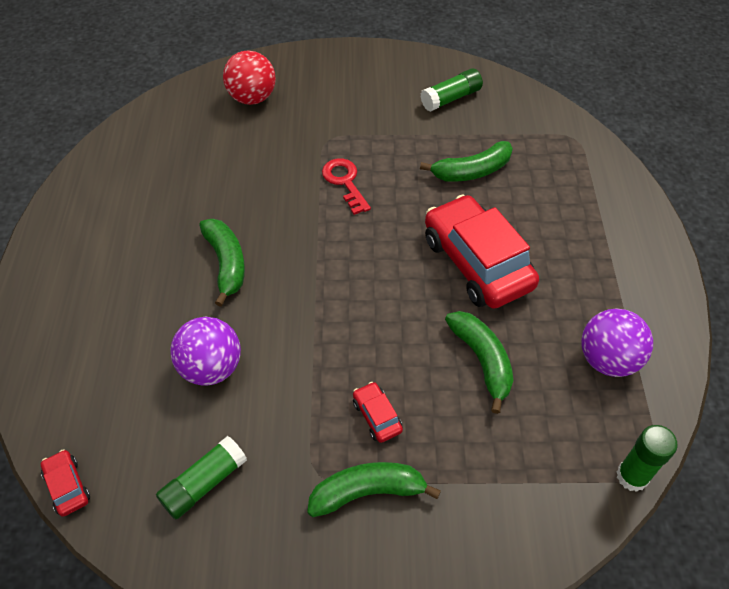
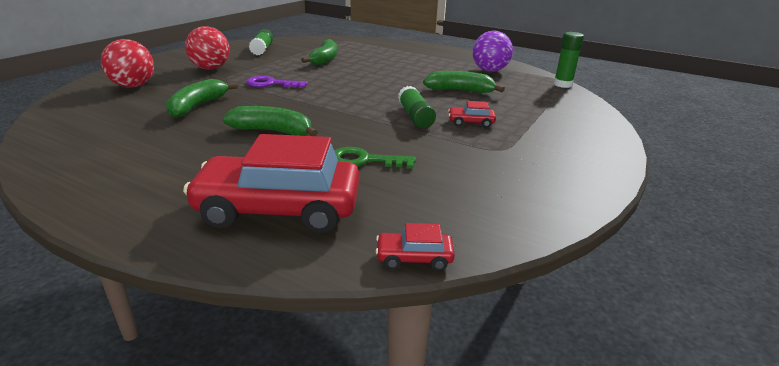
camera: 60 degrees left, 25 degrees down
(204, 483) = (472, 189): green glue stick -> green glue stick (415, 117)
(211, 368) = (364, 160): purple ball -> green key
(345, 182) = (271, 84): red key -> purple key
(346, 108) = (210, 68): none -> red ball
(367, 492) = (526, 139): green banana -> green banana (197, 106)
(477, 263) = (391, 75): red car -> red car (279, 209)

